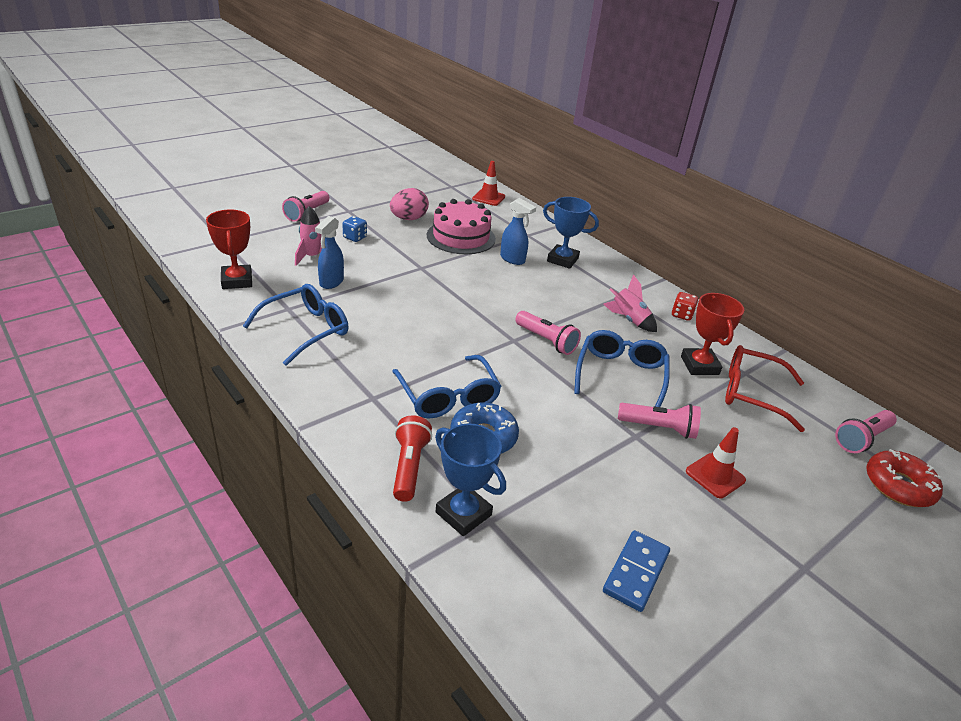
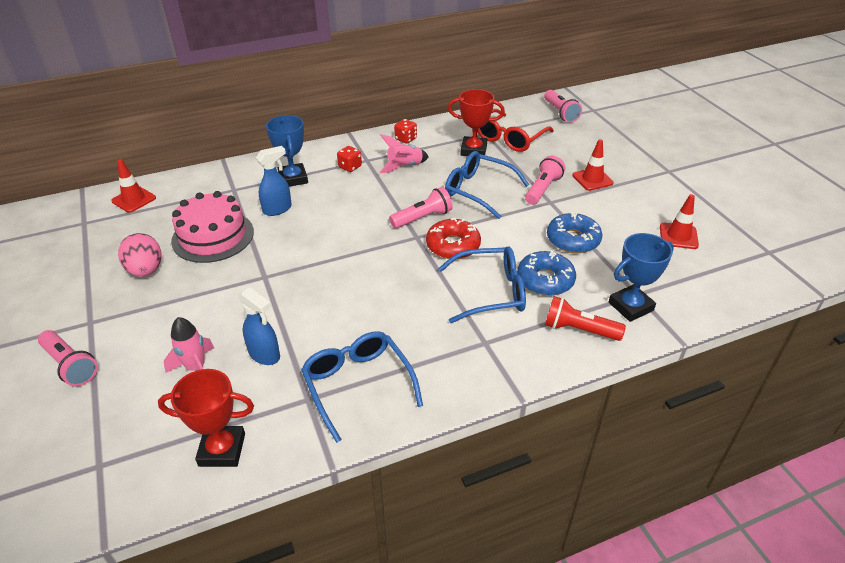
camera: 70 degrees left, 5 degrees up
(355, 237) = (167, 323): blue dice -> none
(562, 260) = (293, 179): blue trophy -> blue trophy turned 60 degrees counterclockwise
(569, 458) = (573, 240): none -> blue donut
(603, 287) = (350, 167): none -> red dice
(635, 572) = (678, 236): blue domino -> red traffic cone
(898, 486) = (602, 116): red donut -> red donut (453, 245)

